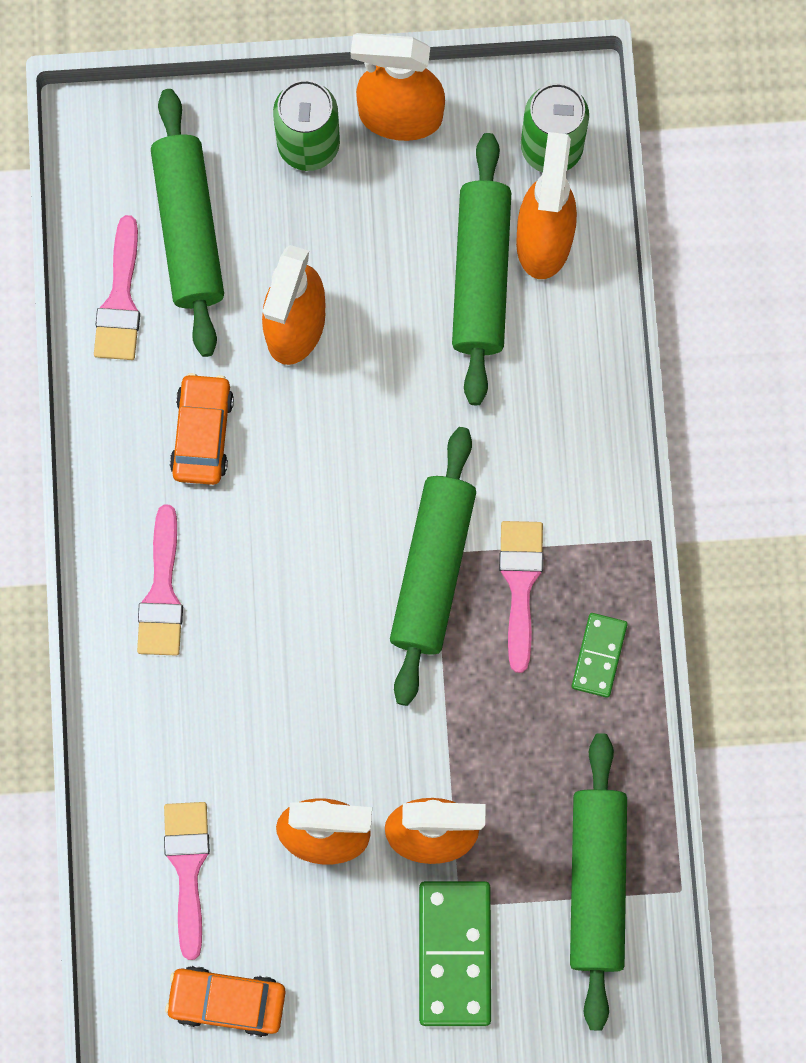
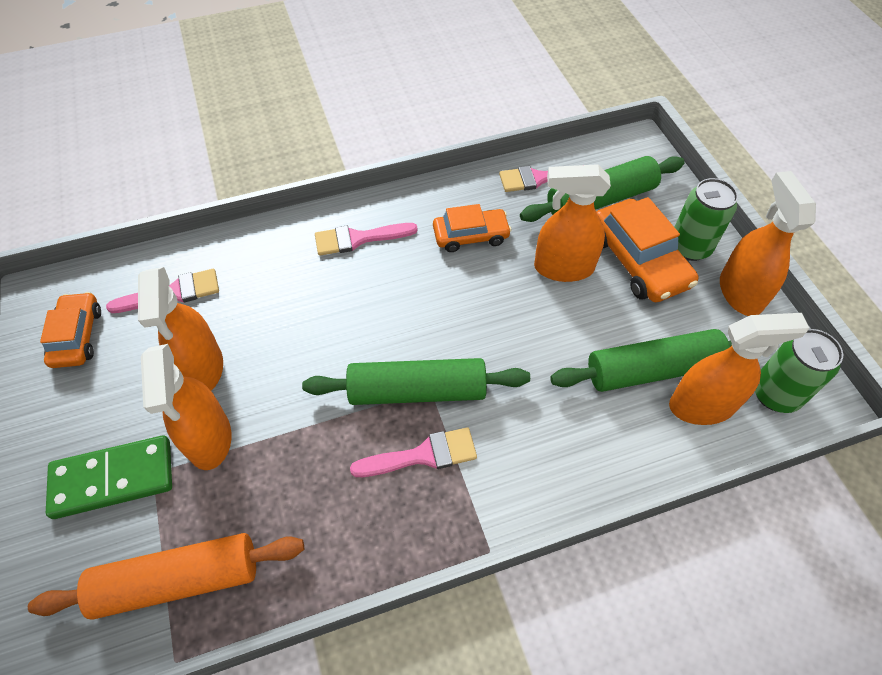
camera: 75 degrees right, 20 degrees down
(311, 222) = (638, 260): none -> orange car
(596, 882) = (178, 579): green rolling pin -> orange rolling pin
(599, 656) = (378, 532): green domino -> none

